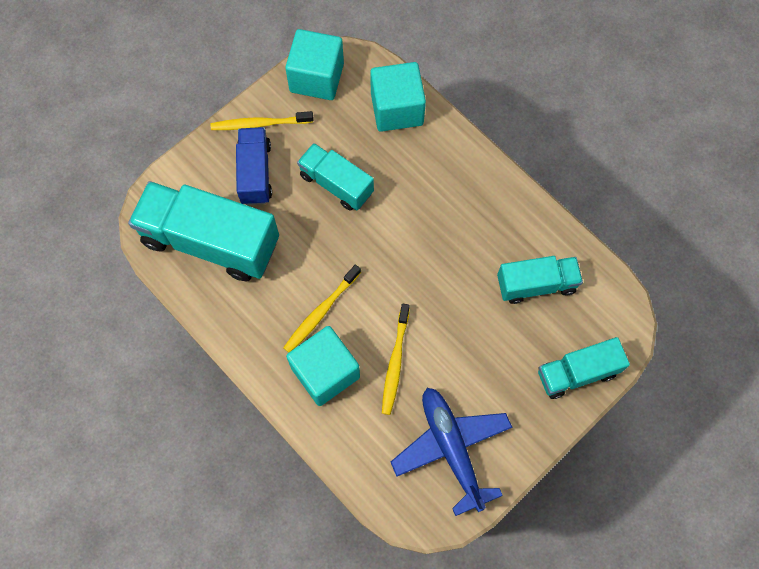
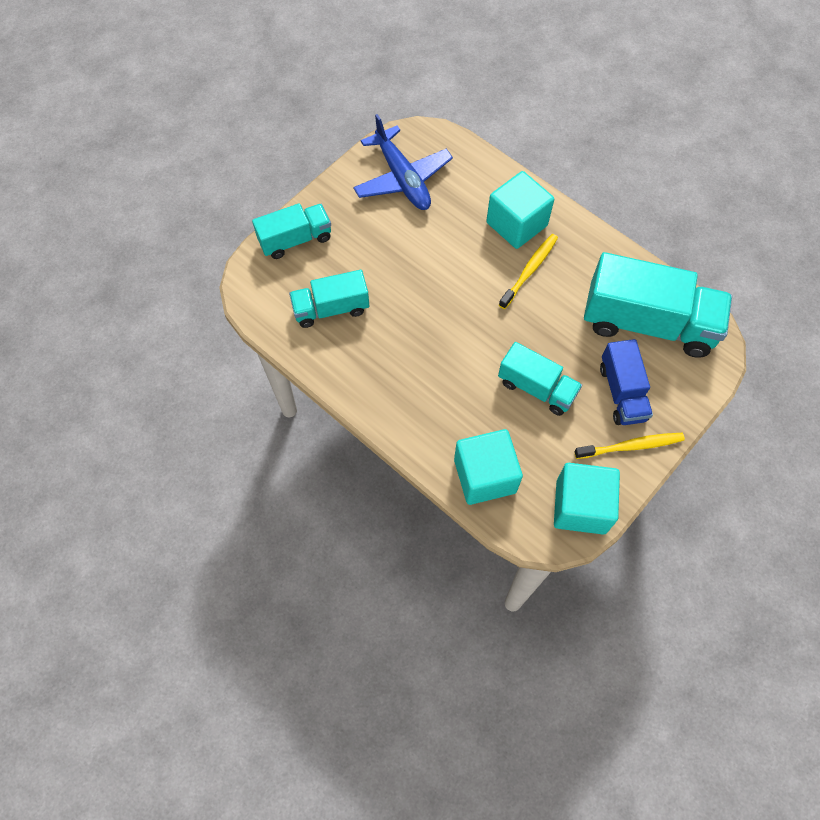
camera: 175 degrees right, 5 degrees down
(395, 363) = (456, 235): yellow toothbrush -> none

